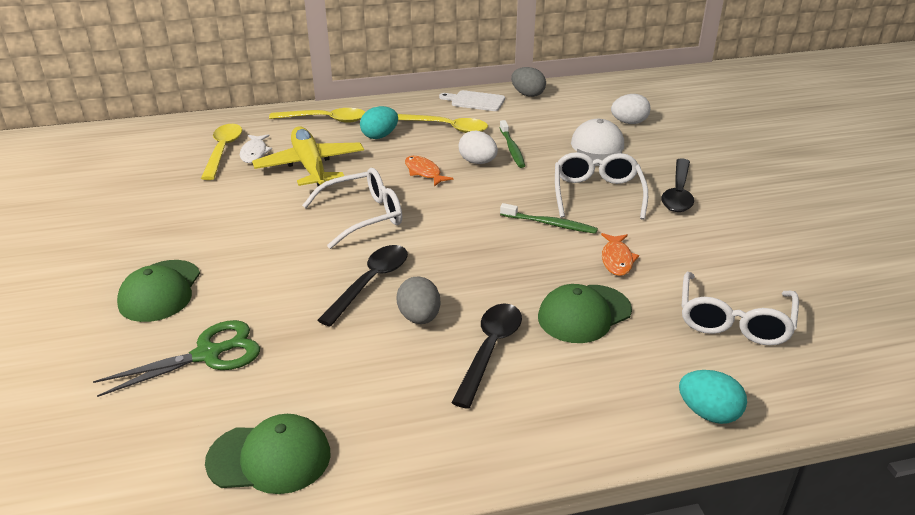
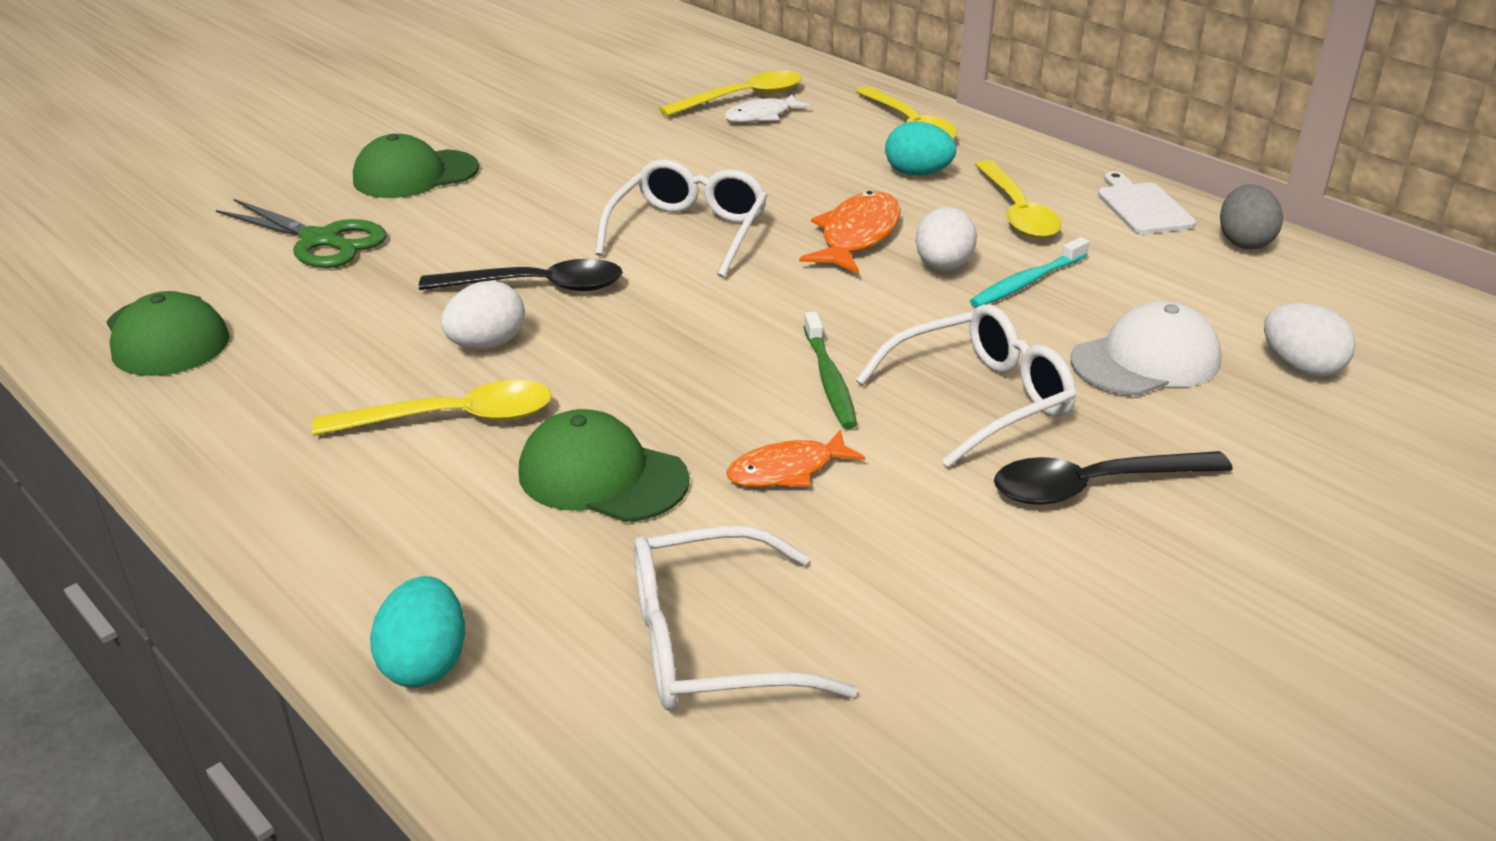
camera: 60 degrees right, 0 degrees up
(310, 166) = (772, 158): yellow plane -> none
(363, 216) = (689, 232): white glasses -> white glasses turned 105 degrees counterclockwise
(419, 317) = (487, 344): grey egg -> white egg
(424, 172) = (857, 236): orange fish -> orange fish, size x1.50
(490, 350) = (453, 418): black spoon -> yellow spoon
(512, 148) = (1027, 282): green toothbrush -> turquoise toothbrush

